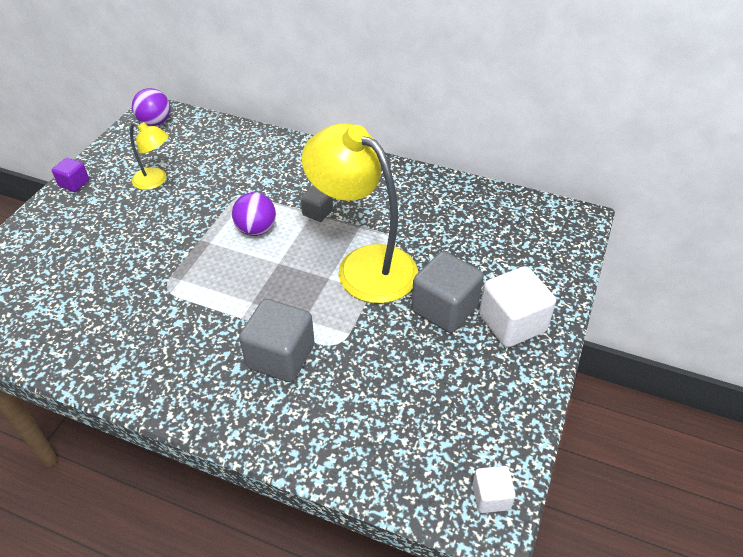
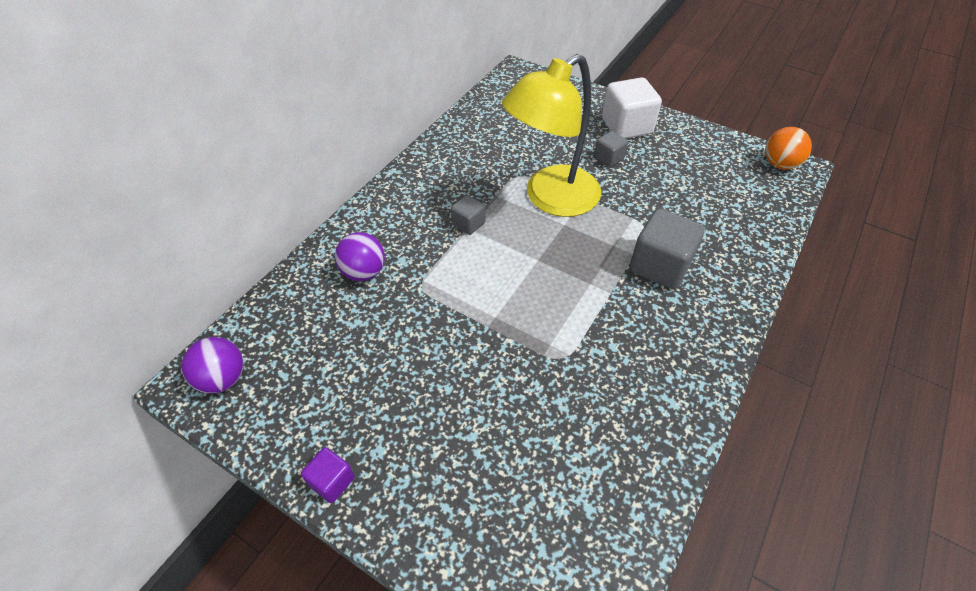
camera: 80 degrees left, 5 degrees up
(156, 181) = (363, 374): yellow lamp -> none
(256, 230) = (483, 274): purple ball -> purple ball (364, 272)
(444, 308) = (608, 158): grey cube -> grey cube, size x0.53
(491, 497) = (779, 164): white cube -> orange ball

